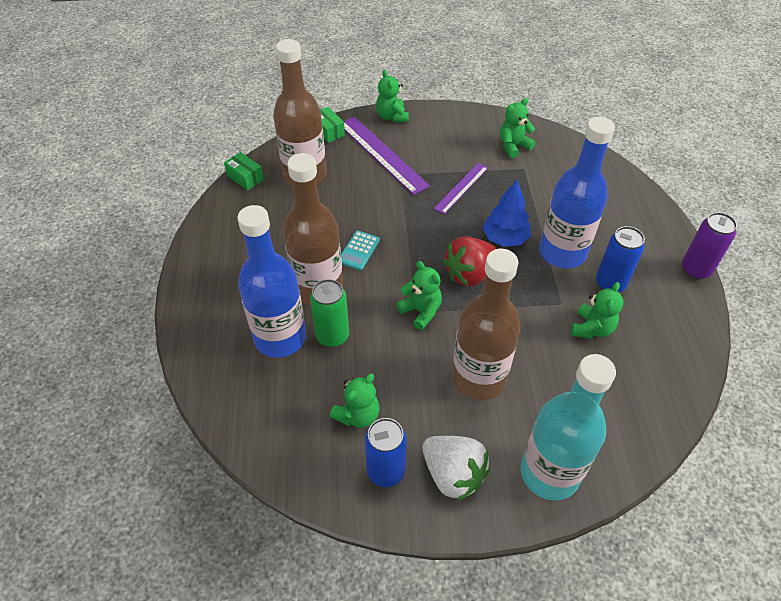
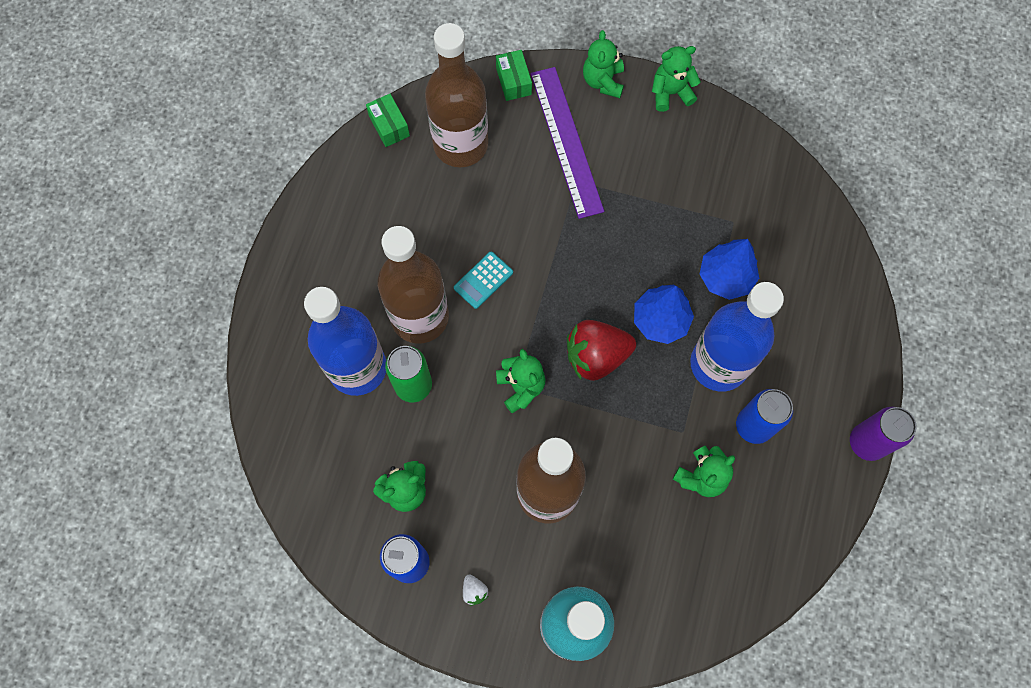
camera: 20 degrees right, 20 degrees up
(453, 474) = (474, 591): white strawberry -> white strawberry, size x0.41
(461, 188) = (641, 227): purple ruler -> none
(513, 146) = (737, 181): green teddy bear -> green teddy bear (670, 93)
(537, 201) = (725, 278): none -> blue tree

